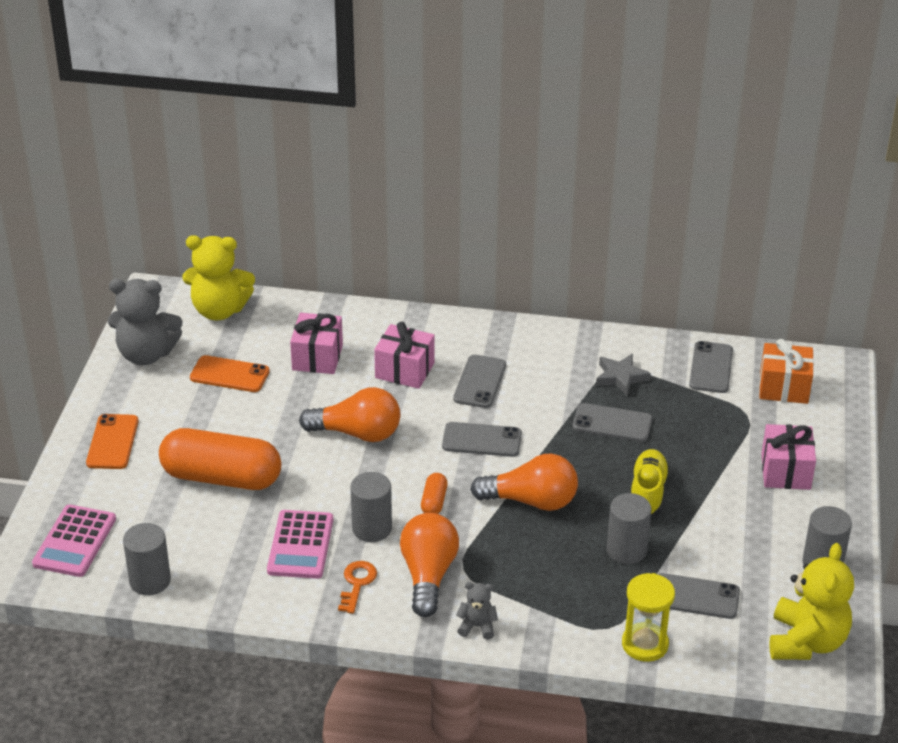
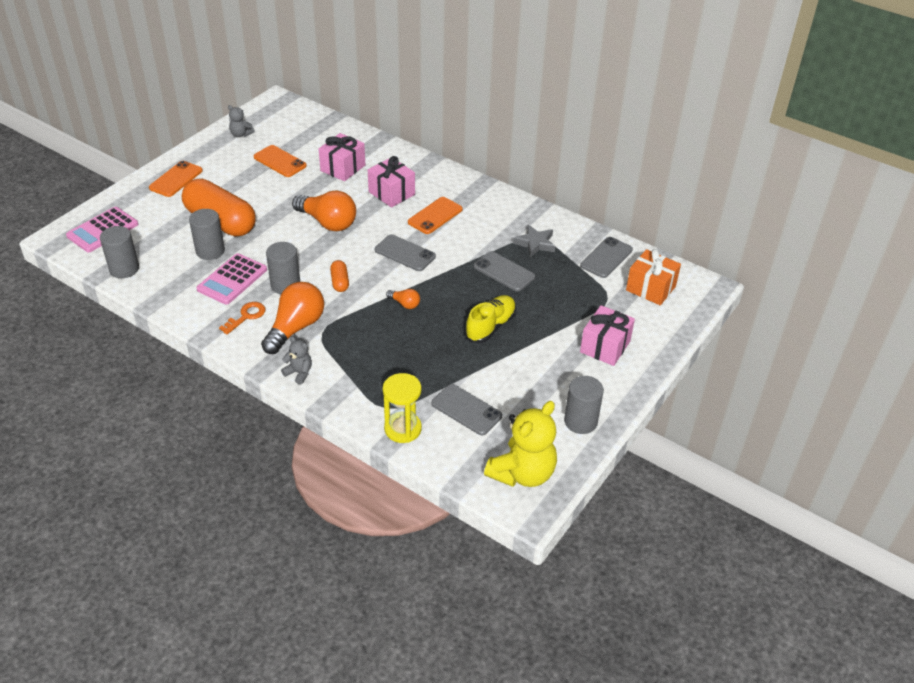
camera: 25 degrees right, 5 degrees up
(146, 354) = (241, 134): grey teddy bear -> grey teddy bear, size x0.48
(219, 310) = (307, 122): yellow teddy bear -> none
(434, 502) = (340, 282): orange capsule -> orange capsule turned 45 degrees counterclockwise
(480, 382) = (435, 216): grey phone -> orange phone
(531, 501) = (405, 304): orange light bulb -> orange light bulb, size x0.47
(626, 550) = (443, 360): grey cylinder -> grey cylinder (210, 251)

